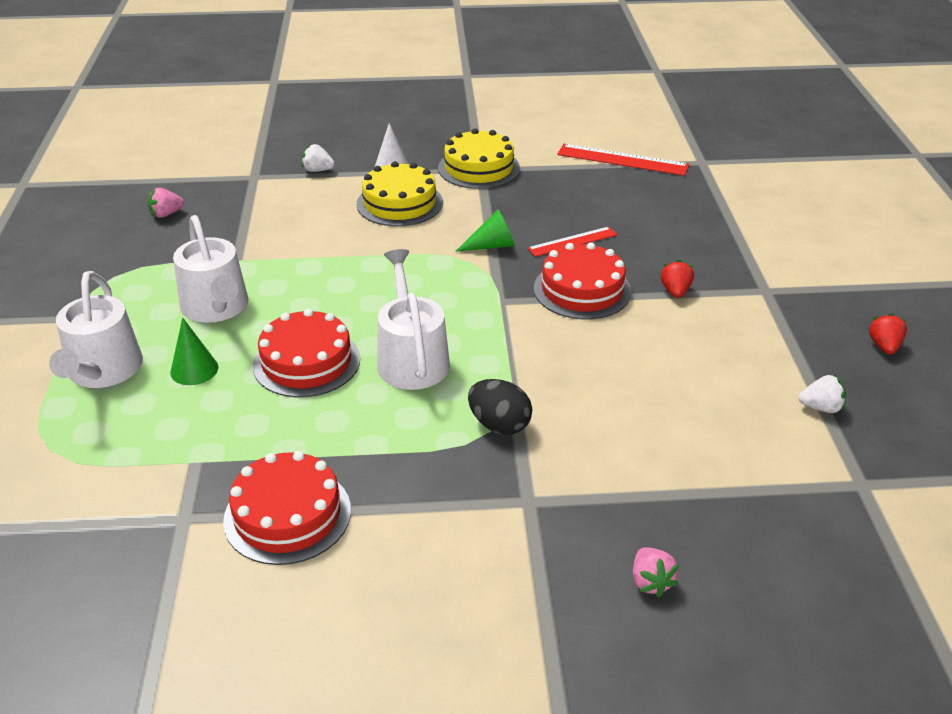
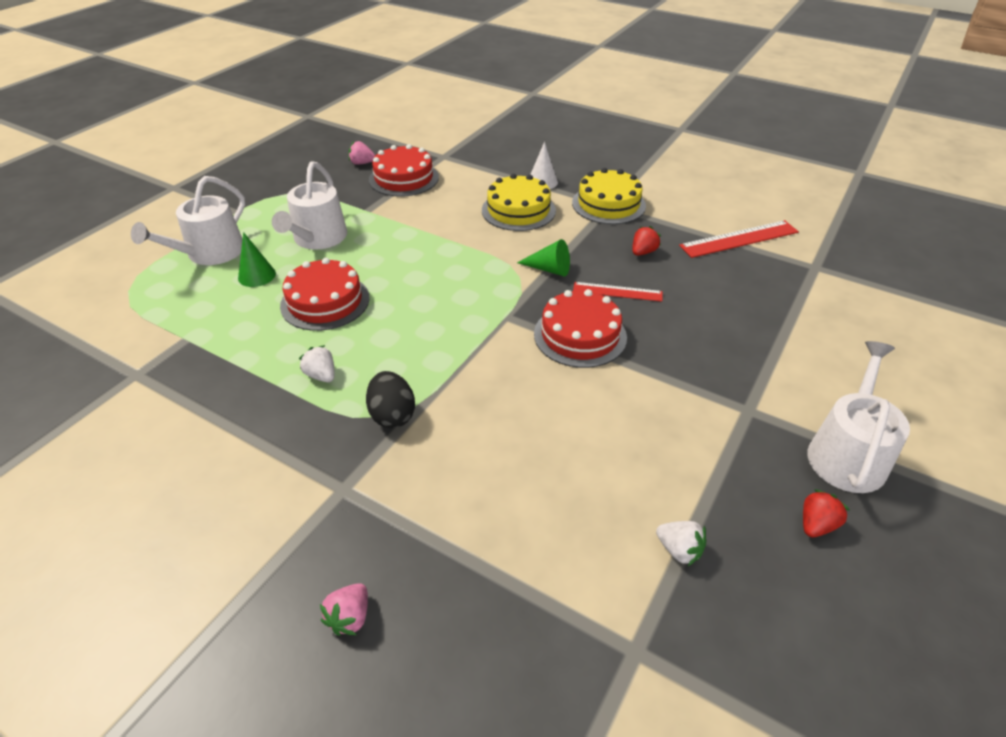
camera: 35 degrees right, 5 degrees up
(287, 515) = (189, 406): red cake -> red cake (404, 178)
(318, 170) = (489, 166): white strawberry -> white strawberry (321, 375)
(411, 358) = (393, 332): white watering can -> white watering can (847, 453)
(622, 160) = (739, 239): red ruler -> red ruler turned 75 degrees counterclockwise
(675, 291) = (659, 372): red strawberry -> red strawberry (643, 252)

